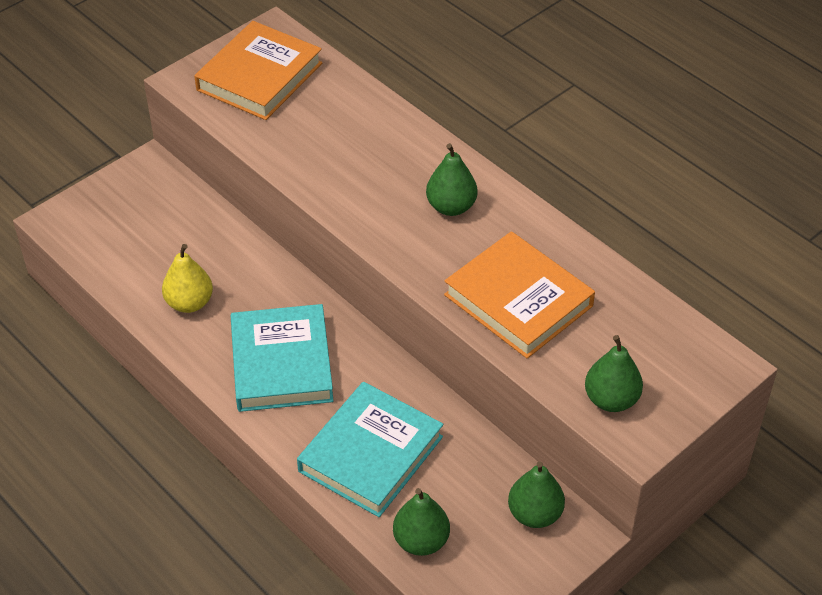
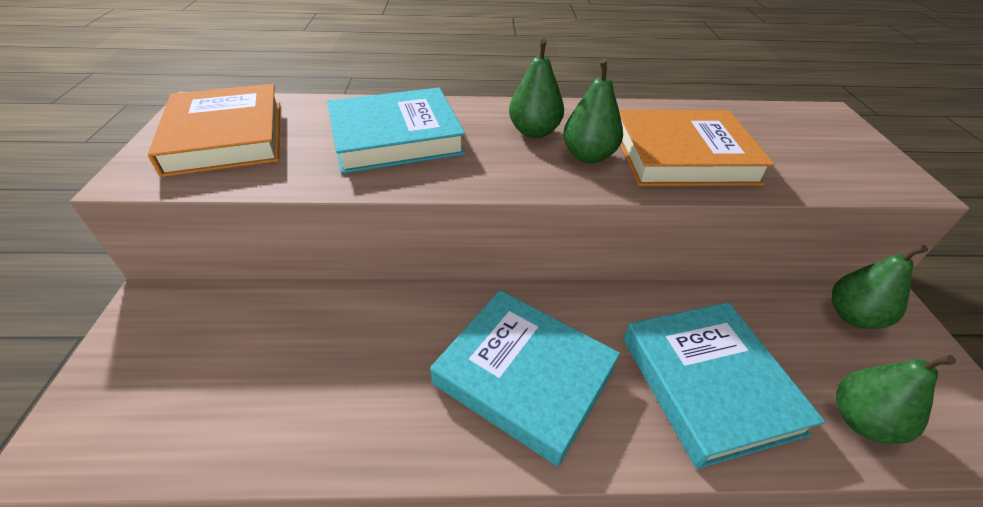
camera: 50 degrees left, 5 degrees down
(189, 303) = (355, 399): yellow pear -> none
(355, 147) = (396, 137): none -> turquoise book
(611, 399) = (845, 172): green pear -> green pear (588, 156)

